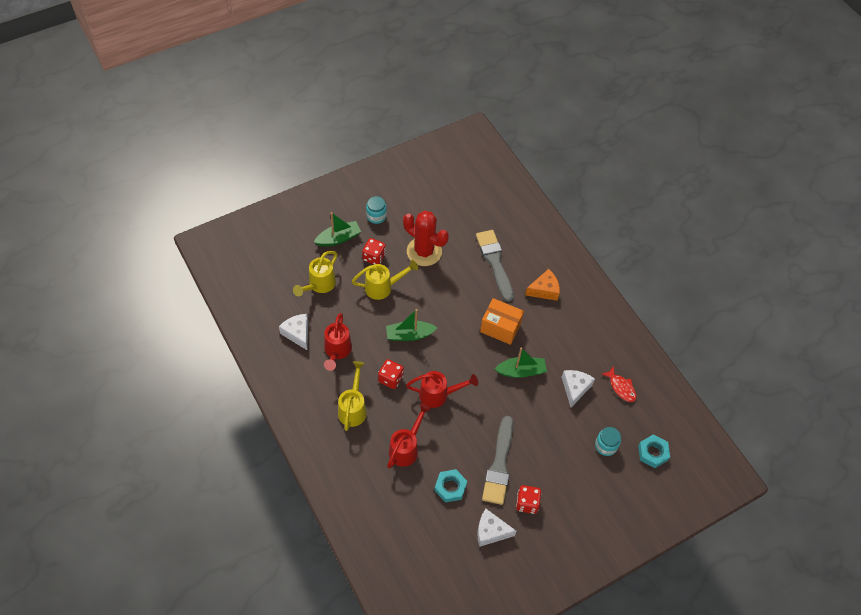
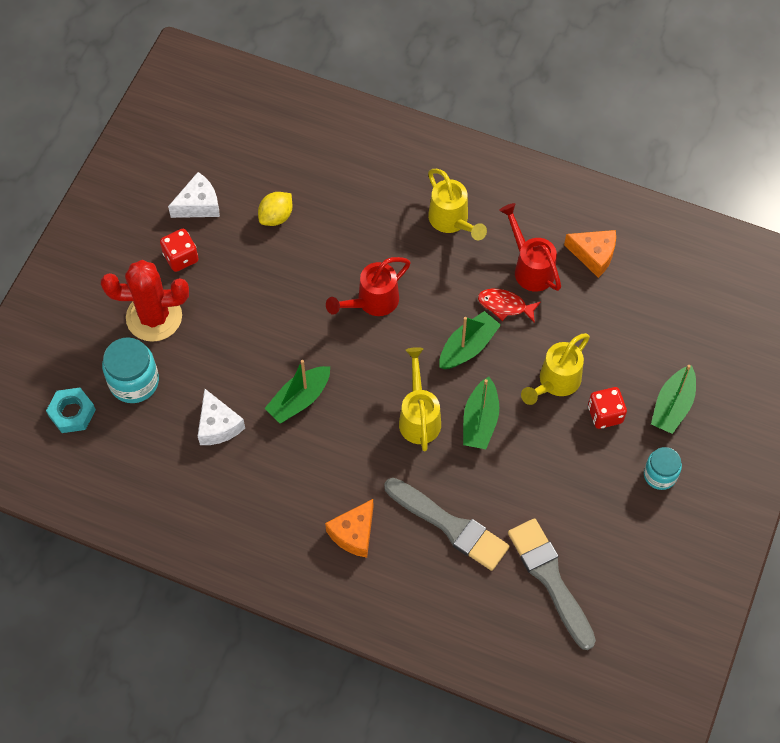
camera: 145 degrees right, 5 degrees up
(297, 333) = (594, 255): white cheese -> orange cheese
(319, 285) = (631, 328): yellow watering can -> yellow watering can (419, 416)
(391, 378) = (441, 281): red dice -> none
(406, 447) = (357, 222): red watering can -> none
(424, 251) = (552, 470): red cactus -> red cactus (154, 317)
(437, 296) = (480, 421): none -> green boat
(450, 487) = (276, 217): turquoise nut -> yellow lemon
(499, 464) = (241, 275): grey brush -> grey brush (550, 578)
(500, 327) = (368, 437): orange box -> none
(605, 446) = (134, 381): turquoise jar -> turquoise jar, size x1.53
(621, 387) = (161, 468): red fish -> red fish (505, 305)

